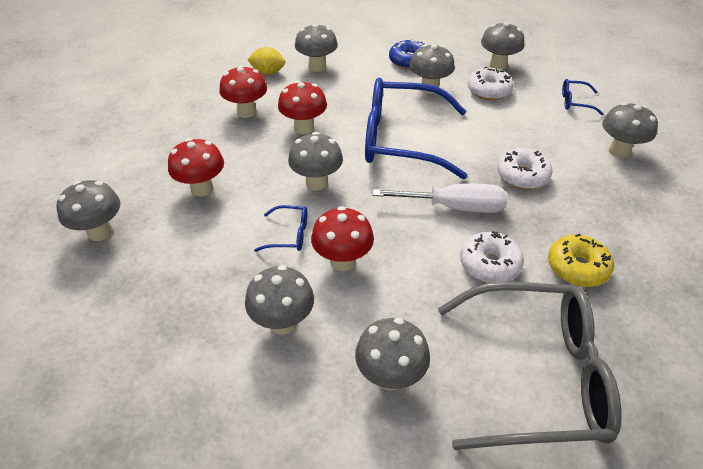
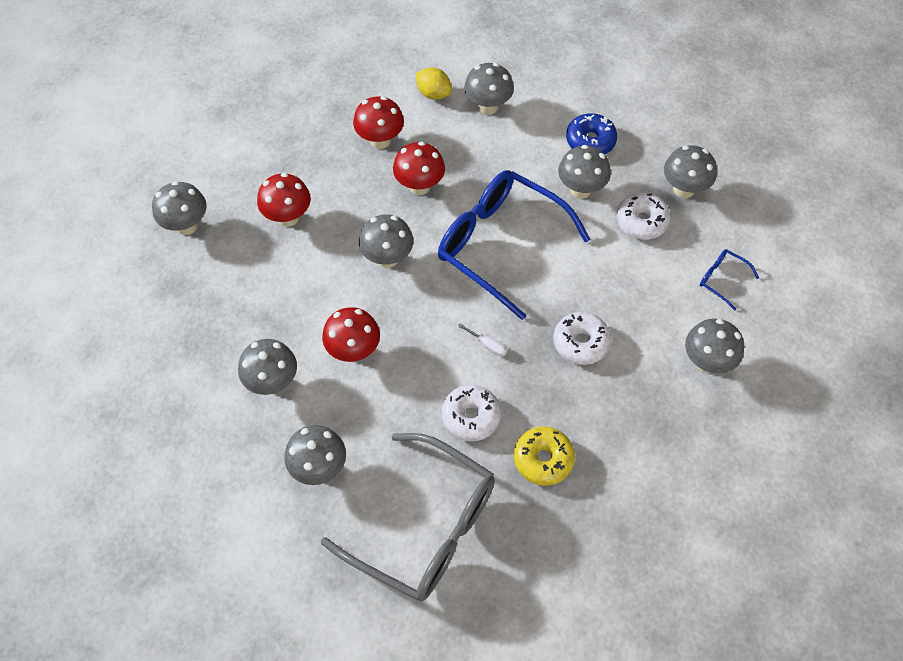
camera: 30 degrees right, 15 degrees up
(289, 235) = (329, 303): blue glasses -> none
(454, 207) = (488, 345): white screwdriver -> white screwdriver, size x0.43

